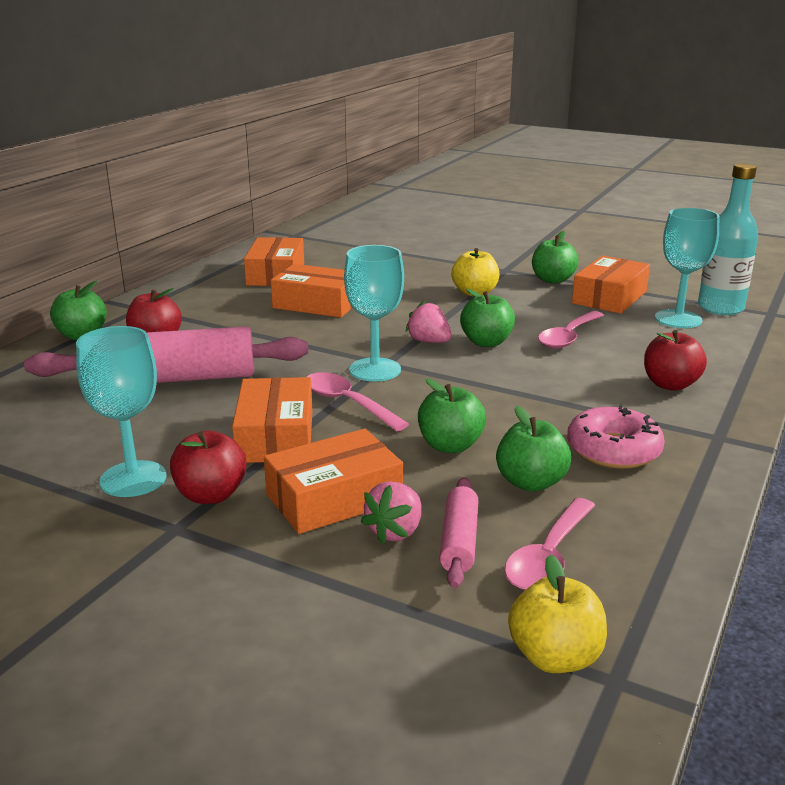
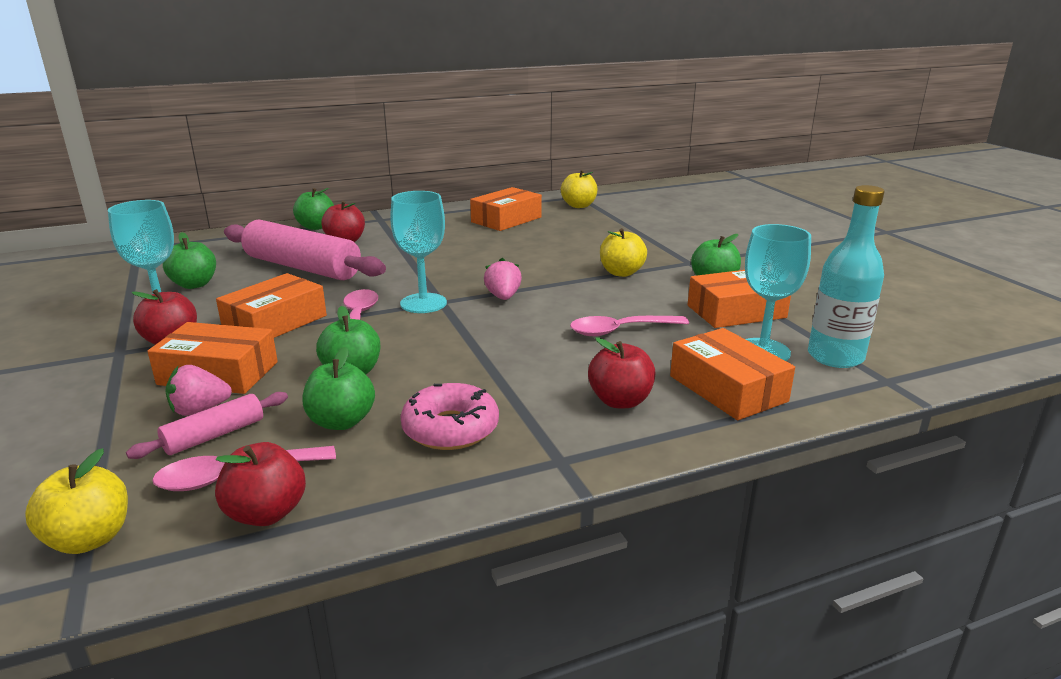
camera: 40 degrees right, 0 degrees up
(314, 244) = (579, 206): none -> yellow apple
(317, 304) = (488, 247): orange box -> orange box (727, 388)
(486, 342) = (544, 312): green apple -> green apple (194, 284)
(631, 565) = (266, 513): none -> red apple

